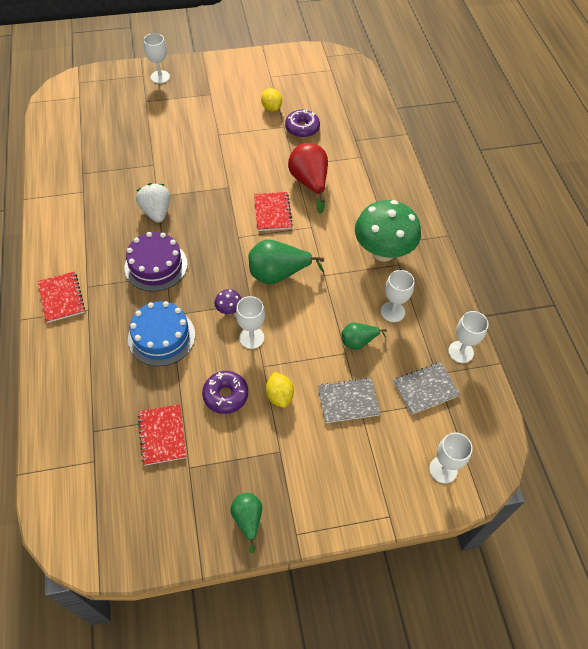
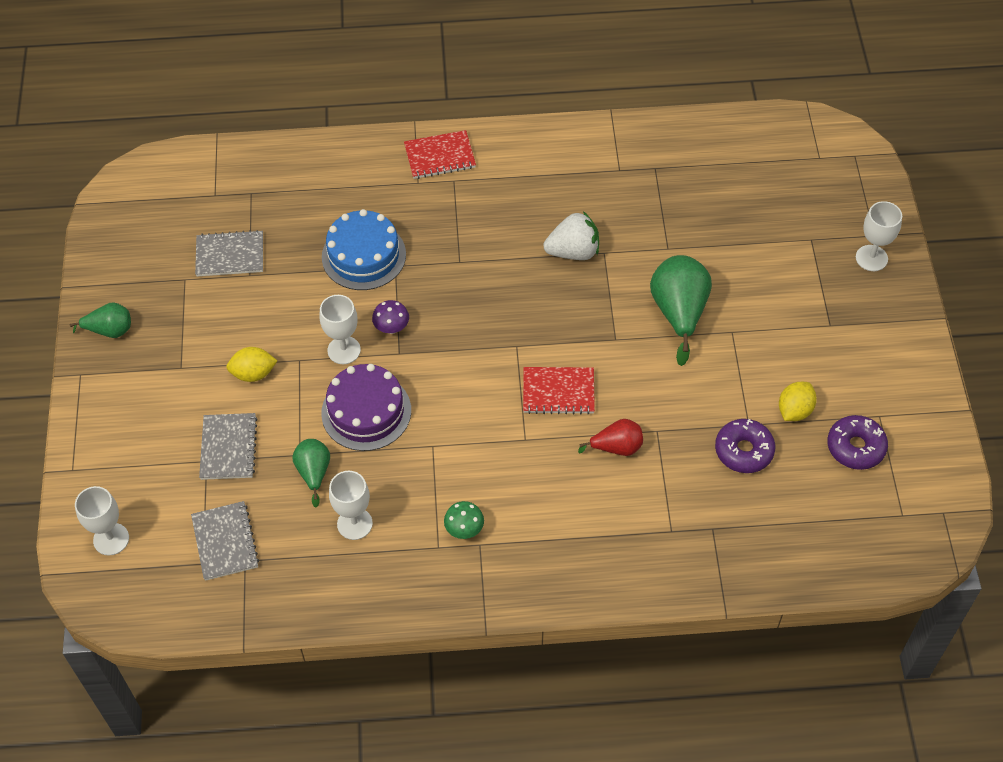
camera: 100 degrees right, 0 degrees up
(156, 265) = (477, 250): purple cake -> purple cake (366, 411)
(162, 435) = (230, 255): red notebook -> grey notebook
(225, 395) = (267, 318): purple donut -> purple donut (855, 447)
(271, 108) = (794, 410): yellow lemon -> yellow lemon turned 45 degrees counterclockwise
(278, 274) = (442, 389): green pear -> green pear (679, 312)
(309, 183) = (616, 447): red pear -> red pear, size x0.58
(383, 252) = (464, 530): green mushroom -> green mushroom, size x0.40
(460, 352) = (272, 599): white goblet -> none

